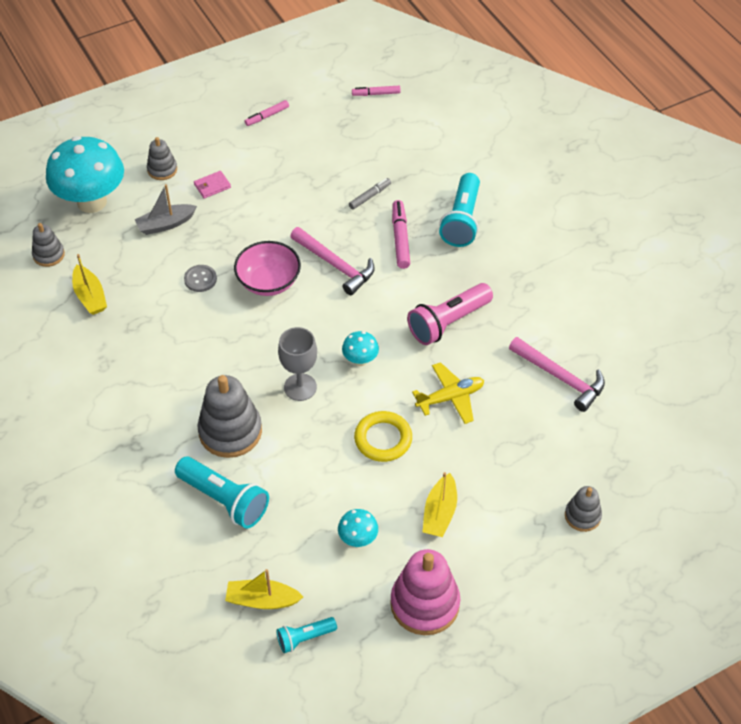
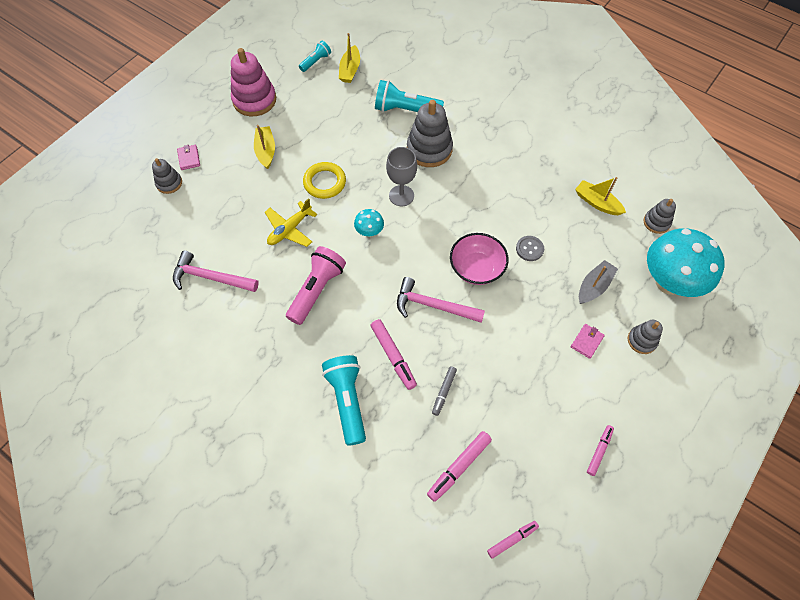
camera: 155 degrees right, 10 degrees up
(262, 600) = (350, 70): yellow boat -> yellow boat turned 120 degrees clockwise
(358, 539) = (311, 118): turquoise mushroom -> none
(389, 145) = (459, 467): none -> pink marker
(547, 543) = (189, 158): none -> pink wallet

